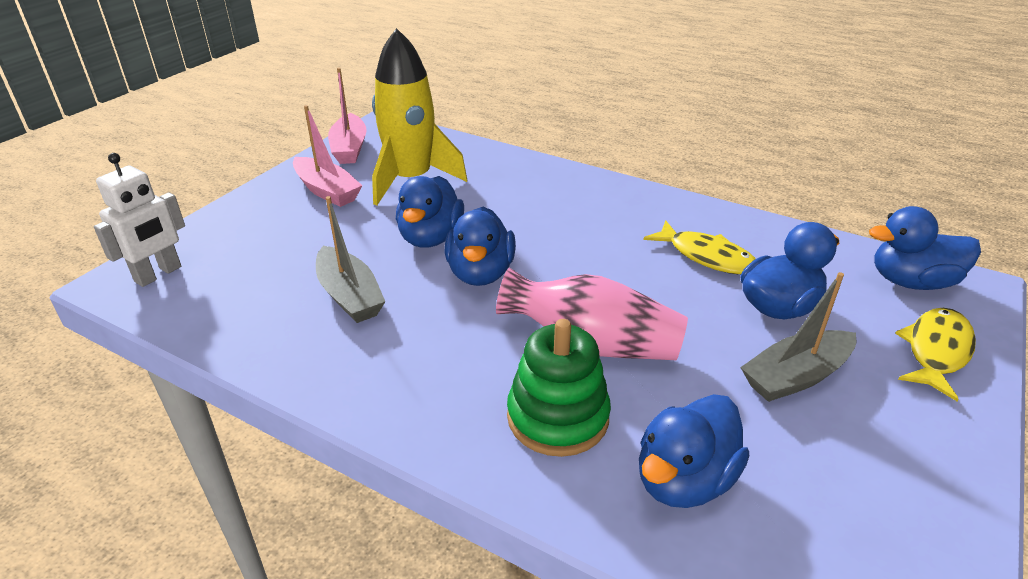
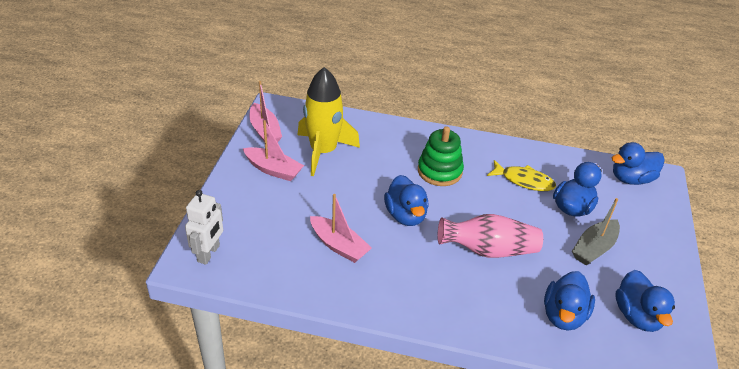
camera: 20 degrees left, 5 degrees up
(349, 296) = (339, 245): grey boat -> pink boat
(430, 238) = (362, 195): blue duck -> blue duck (637, 316)
(557, 417) = (491, 296): green stacking toy -> green stacking toy (439, 171)
(936, 351) = (653, 220): yellow fish -> none

